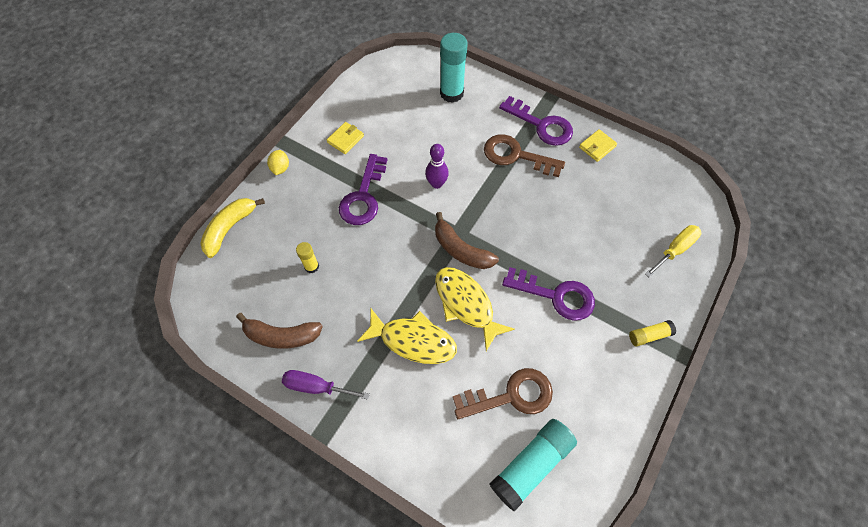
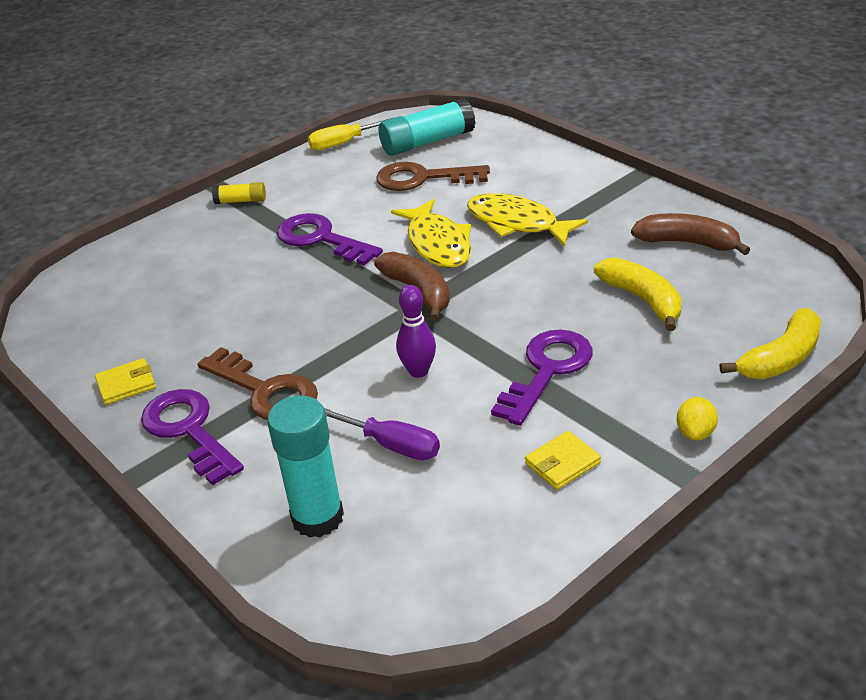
camera: 160 degrees left, 25 degrees down
(311, 266) = (643, 300): yellow glue stick -> yellow banana
(316, 387) = (644, 203): purple screwdriver -> purple screwdriver (393, 445)
(675, 250) = (138, 260): yellow screwdriver -> yellow screwdriver (343, 143)

